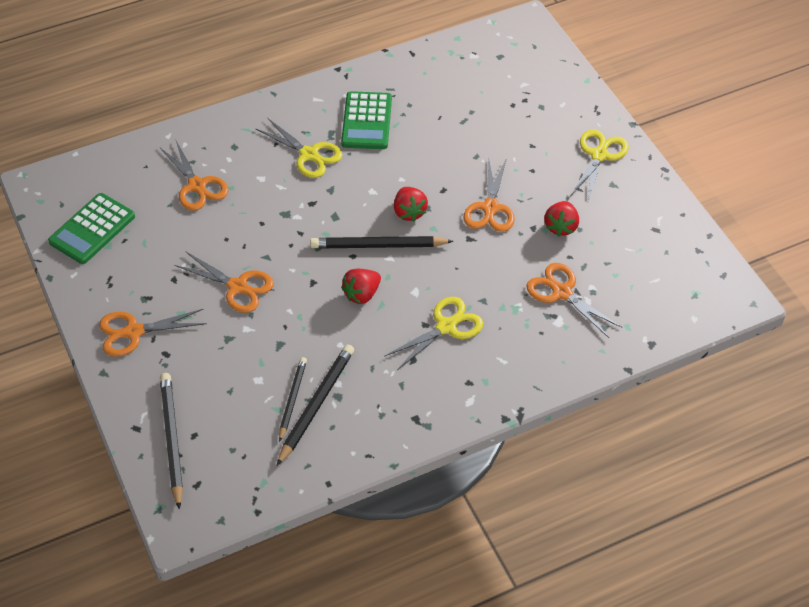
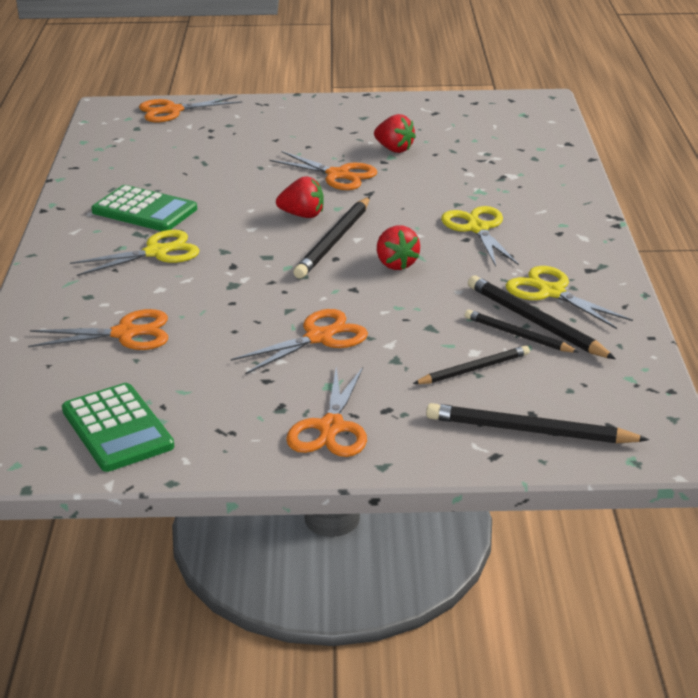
camera: 65 degrees left, 20 degrees down
(235, 386) = (474, 369): none -> black pencil
(562, 292) = (477, 166): orange scissors -> orange scissors (173, 111)
(599, 155) = (321, 115): yellow scissors -> yellow scissors (551, 292)

